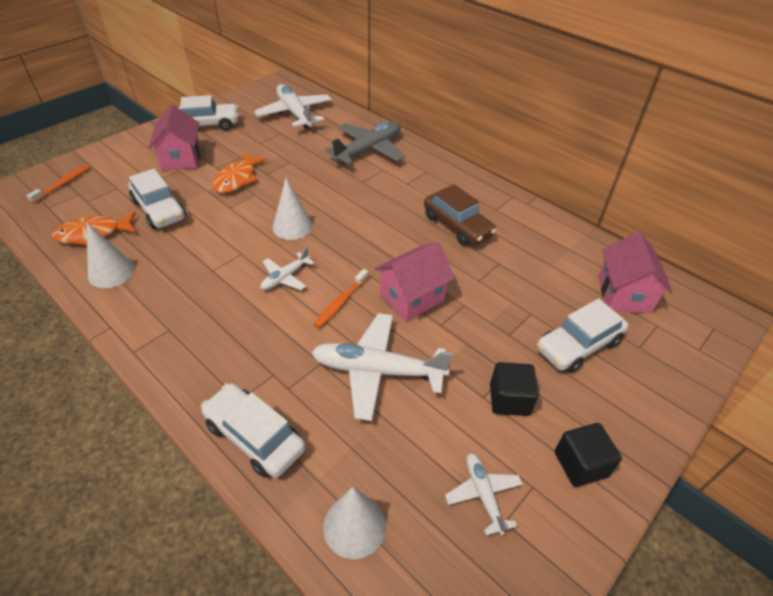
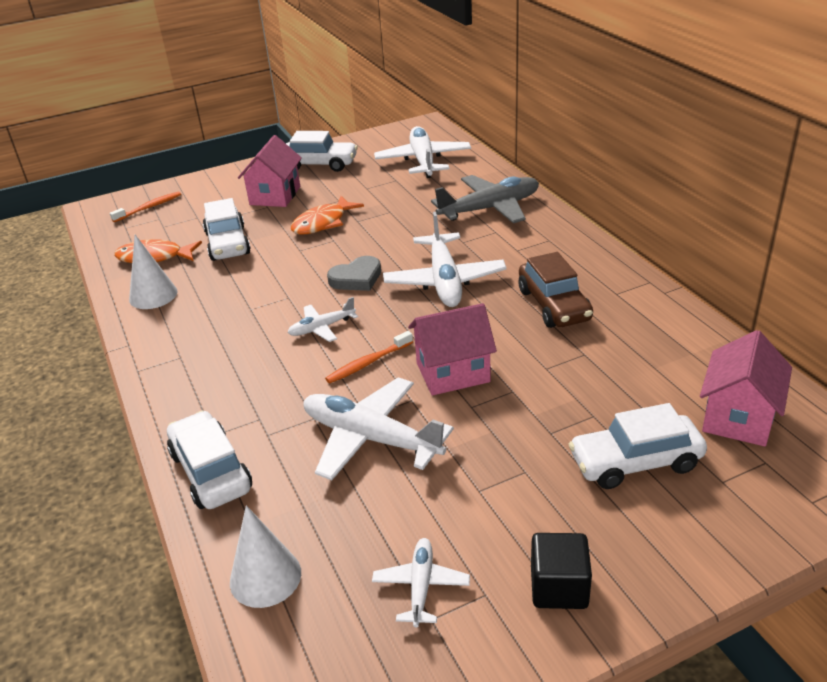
camera: 25 degrees right, 10 degrees down
(292, 226) = (356, 278): white cone -> grey heart
(365, 218) = (444, 281): none -> white plane
(509, 399) = (509, 500): black cube -> none

